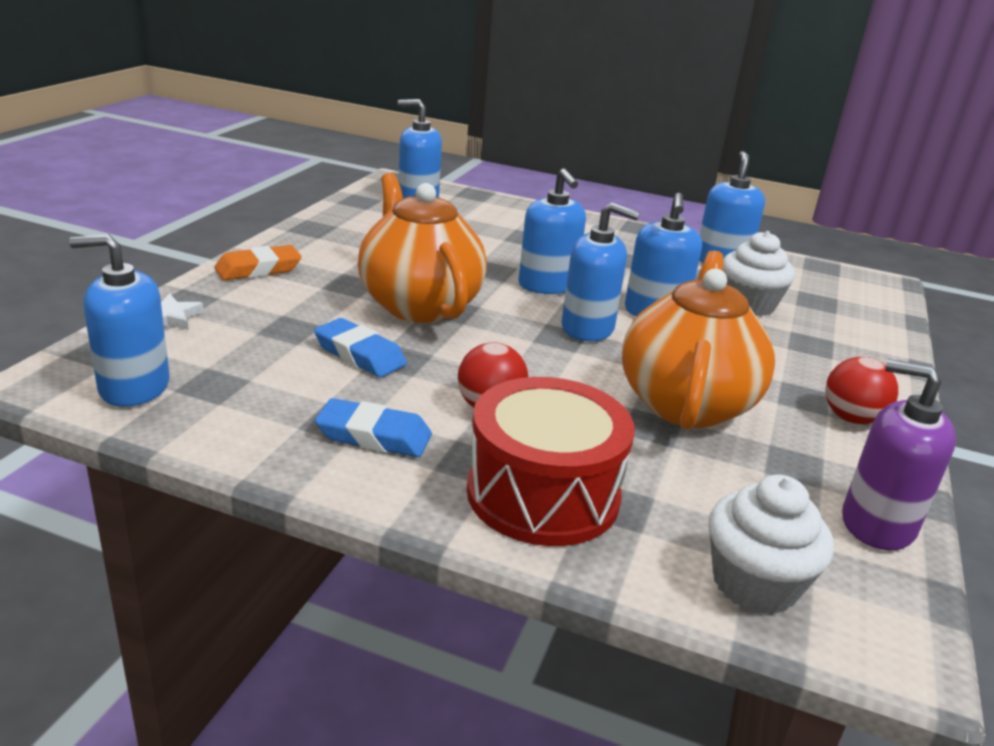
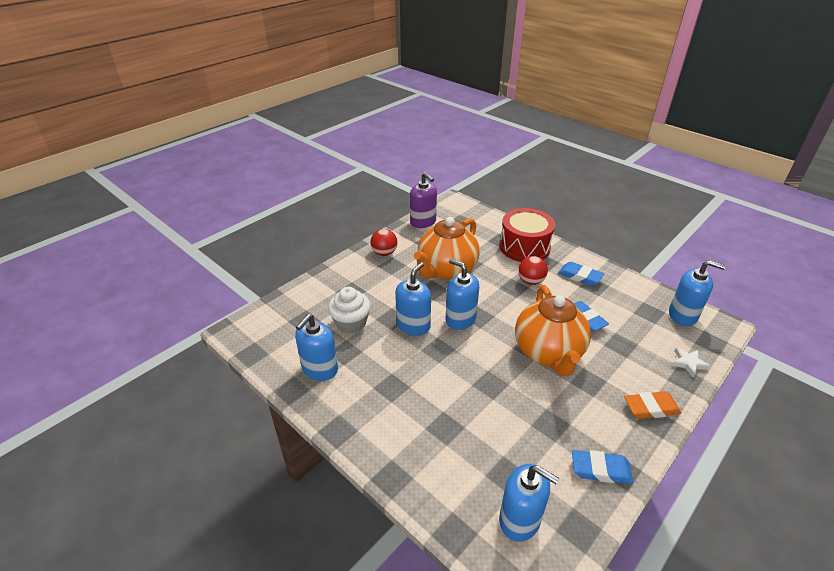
camera: 155 degrees left, 10 degrees up
(336, 226) = (600, 470): none -> blue eraser
(547, 285) = (462, 360): blue soap dispenser -> none
(754, 583) = (476, 216): white cupcake -> none

